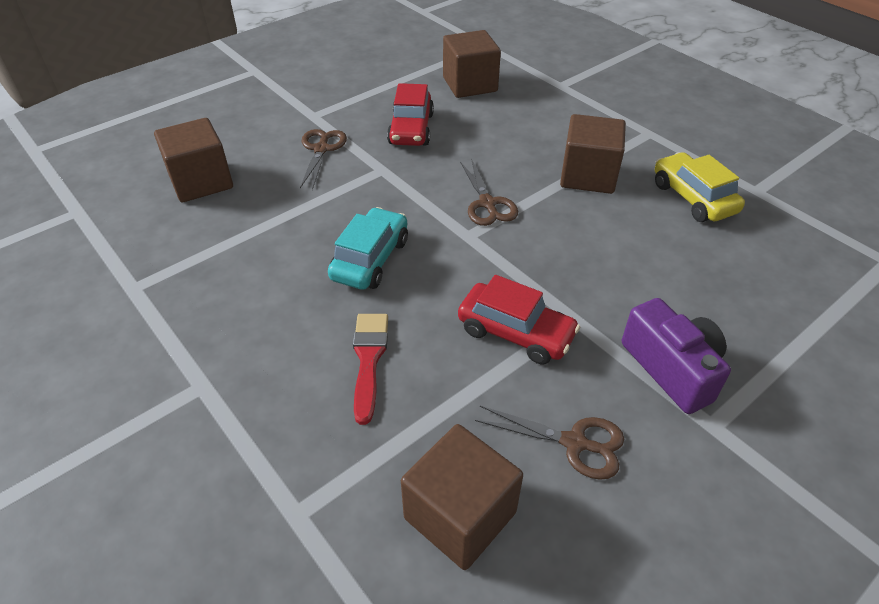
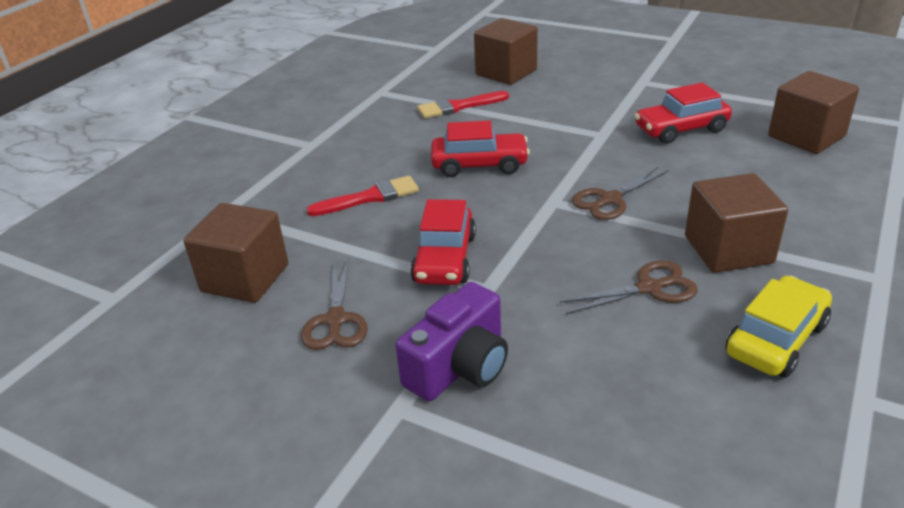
camera: 70 degrees right, 10 degrees down
(238, 237) = (458, 106): none -> red brush
(321, 149) = (599, 100): brown scissors -> brown scissors (649, 288)
(370, 259) = (479, 165): turquoise car -> red car

